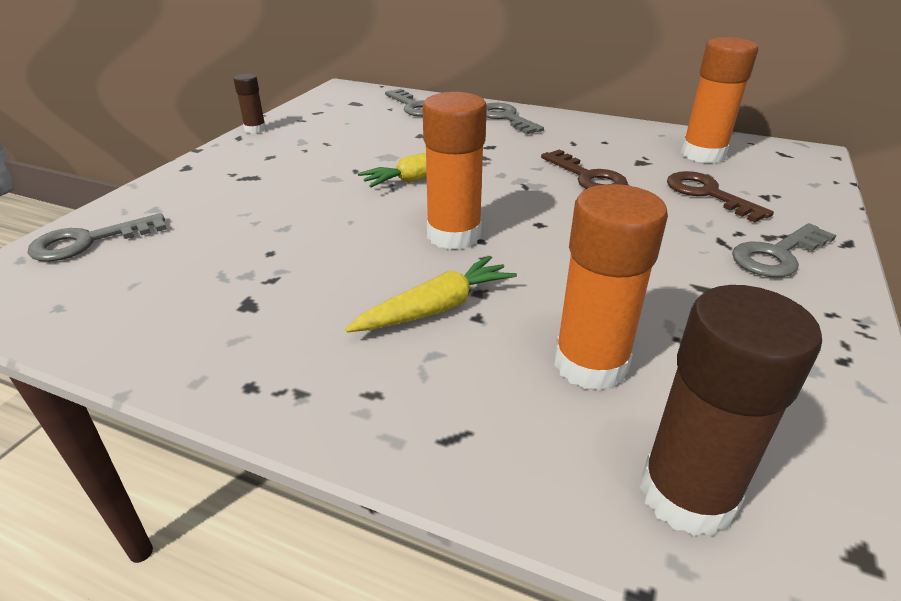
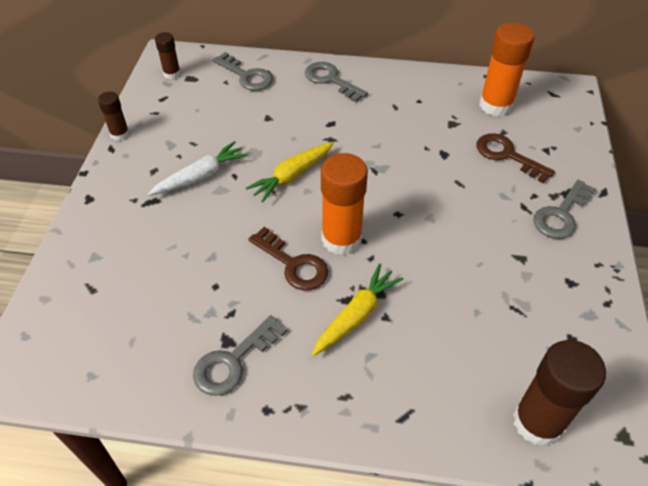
camera: 15 degrees left, 15 degrees up
(88, 241) = (66, 305): grey key -> grey key (233, 361)
(317, 166) = (201, 176): none -> white carrot
(338, 98) = (172, 74): none -> brown glue stick
(588, 177) = (418, 150): brown key -> brown key (293, 264)
(590, 364) = (466, 341): orange glue stick -> none

